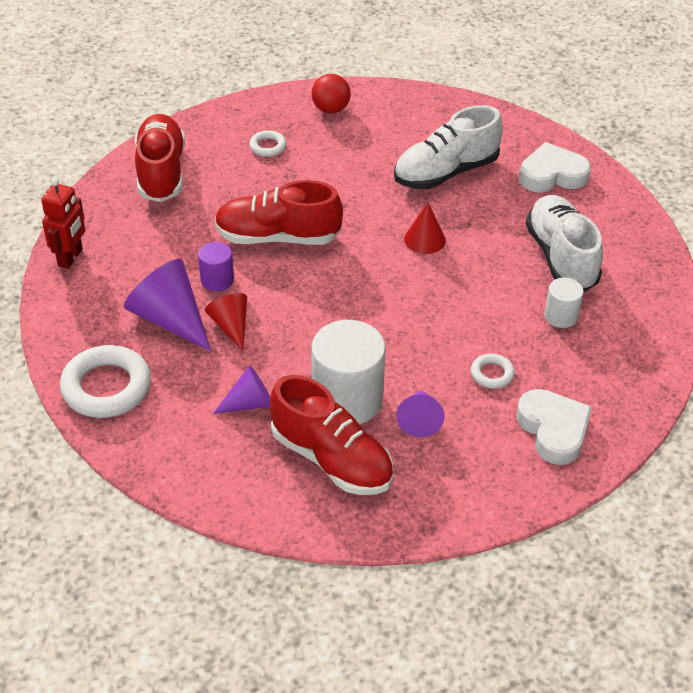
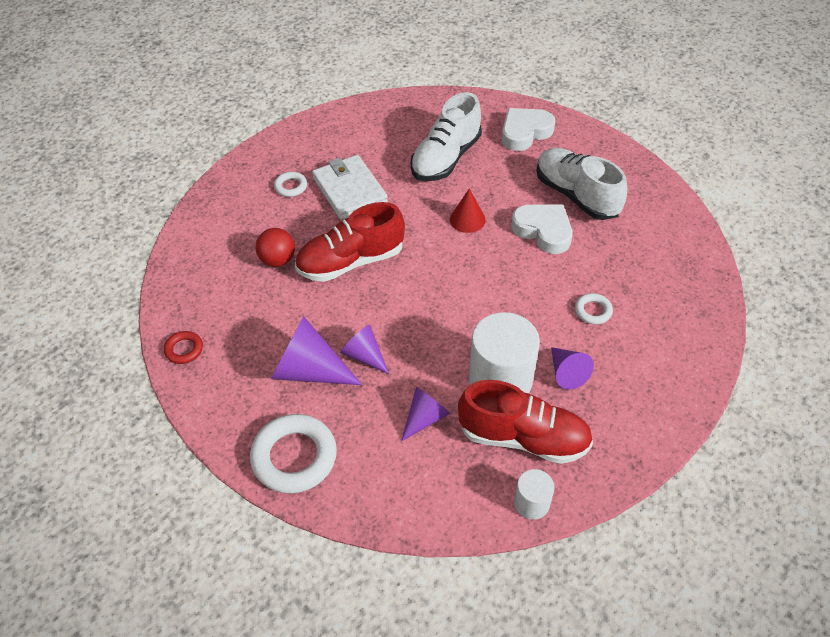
camera: 25 degrees left, 5 degrees up
(71, 258) = (184, 349): red robot -> red ring
(161, 172) = (215, 241): red shoe -> none
(217, 280) = (325, 319): purple cylinder -> none
(231, 326) = (364, 355): red cone -> purple cone
(324, 170) = (350, 190): none -> white wallet
(331, 109) = (321, 137): red ball -> red ball (278, 260)
(553, 430) = (668, 338): white heart -> white heart (543, 231)
(561, 316) = (609, 243): white cylinder -> white cylinder (531, 503)

